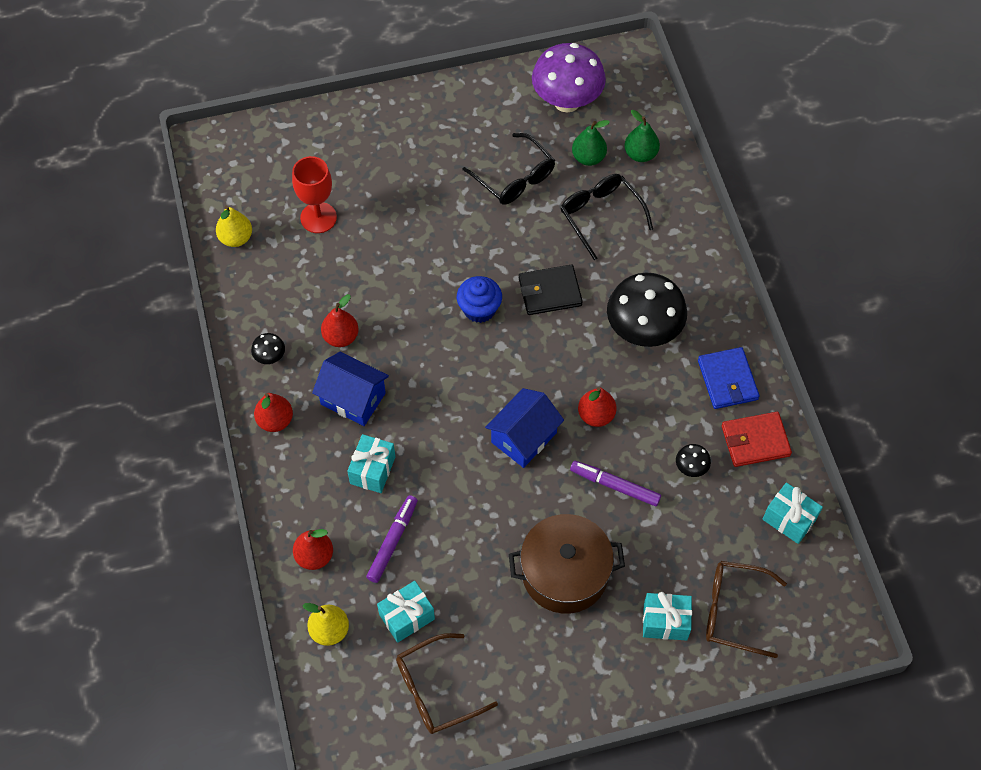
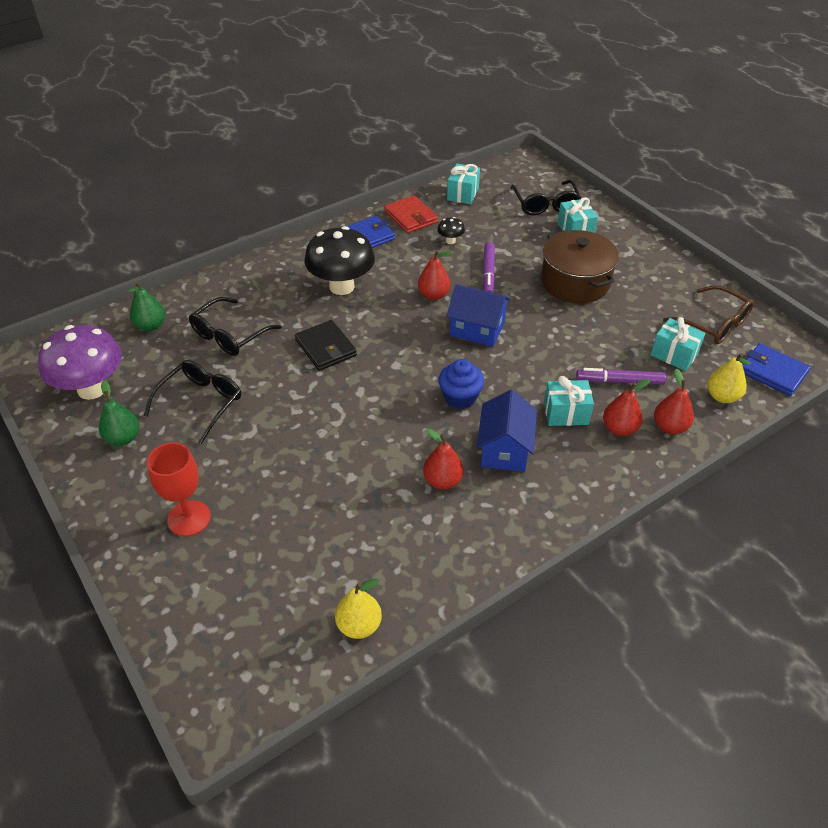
camera: 110 degrees left, 15 degrees down
(270, 357) = (496, 532): black mushroom -> none
(275, 420) = (562, 502): red pear -> red pear (619, 428)
(318, 218) = (302, 551): red goblet -> red goblet (189, 518)
(339, 706) = (773, 372): none -> blue wallet
(479, 309) = (364, 388): blue cupcake -> blue cupcake (460, 397)
(588, 158) = (162, 358): green pear -> green pear (123, 438)
(733, 611) = (545, 205): brown glasses -> black glasses

